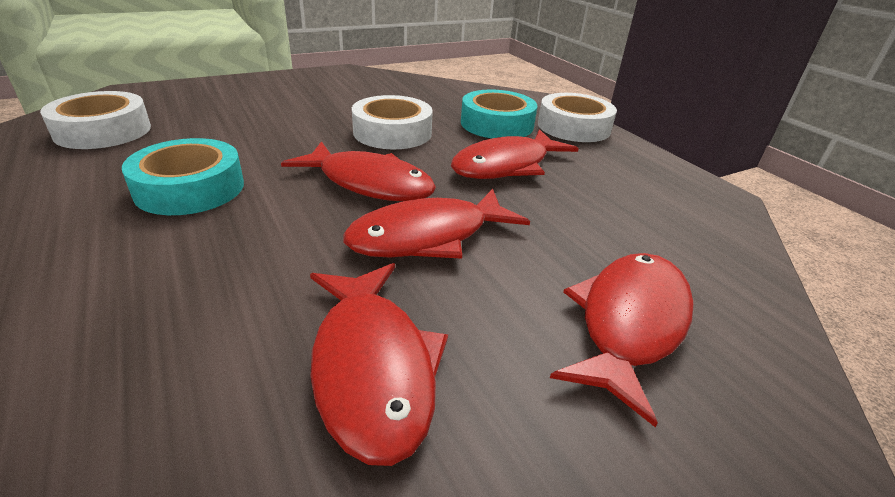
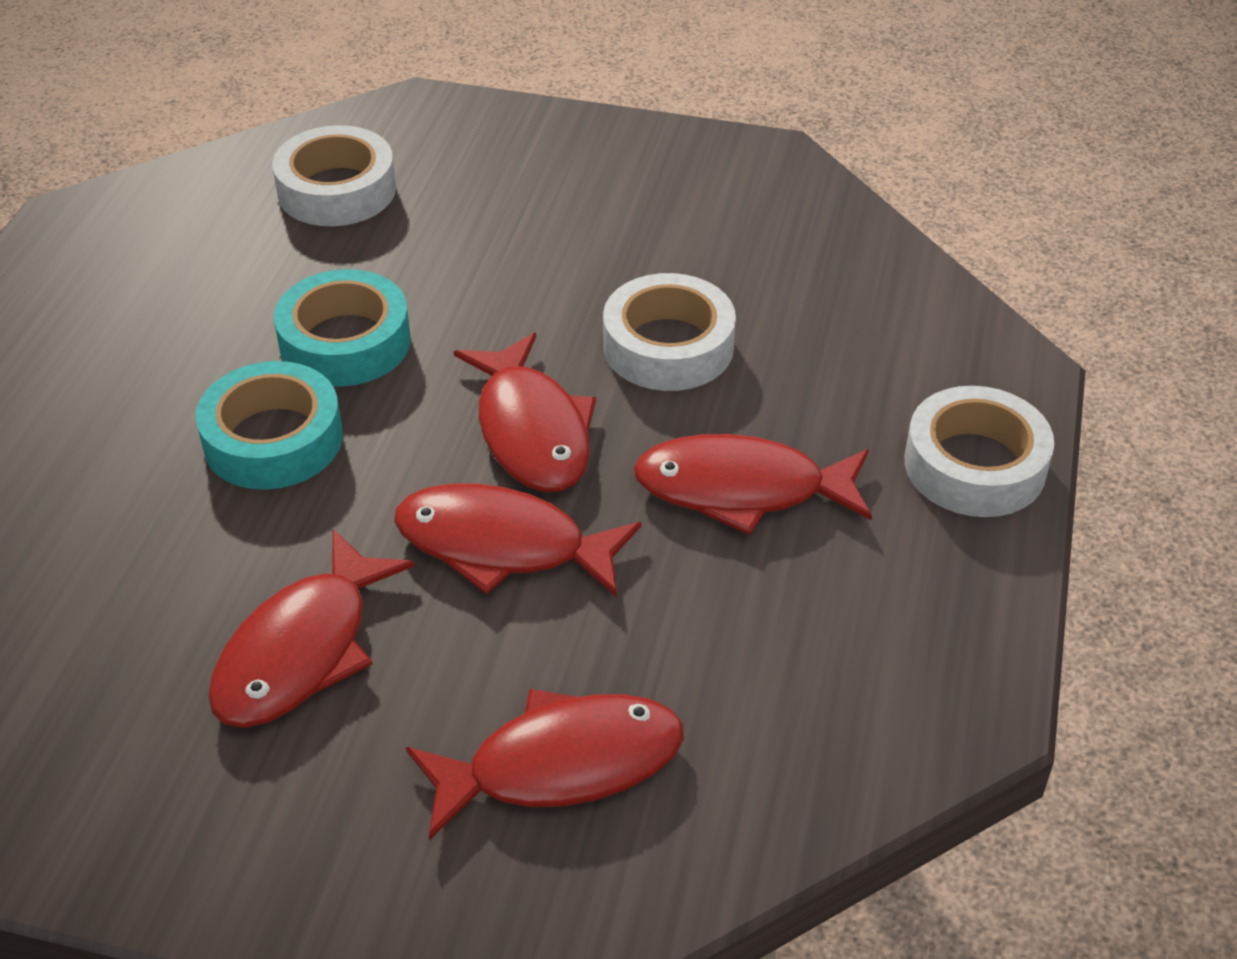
camera: 45 degrees right, 10 degrees up
(497, 124) = (850, 399): turquoise tape -> turquoise tape (273, 439)

